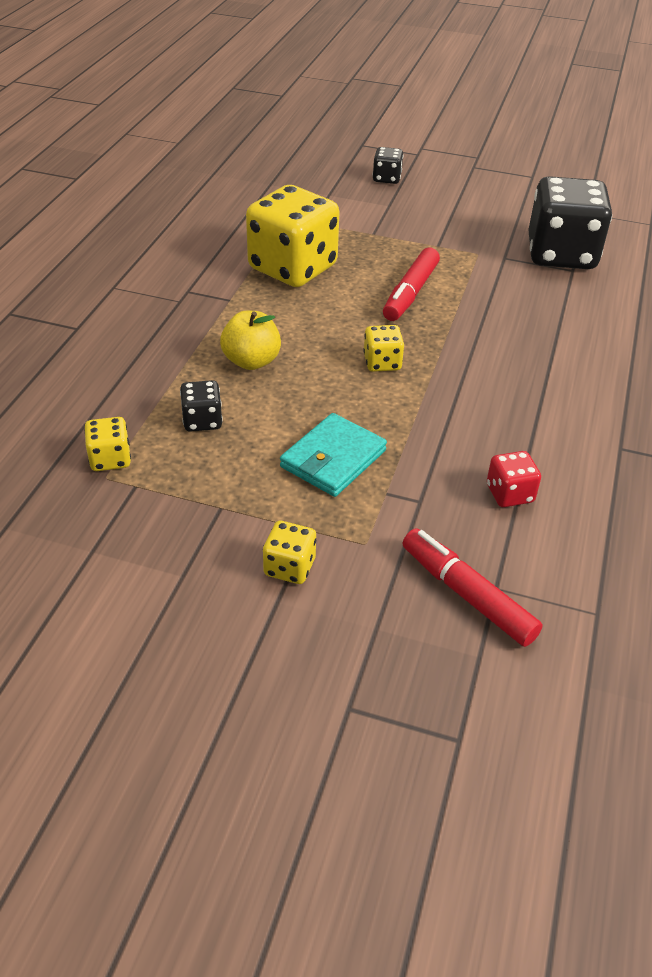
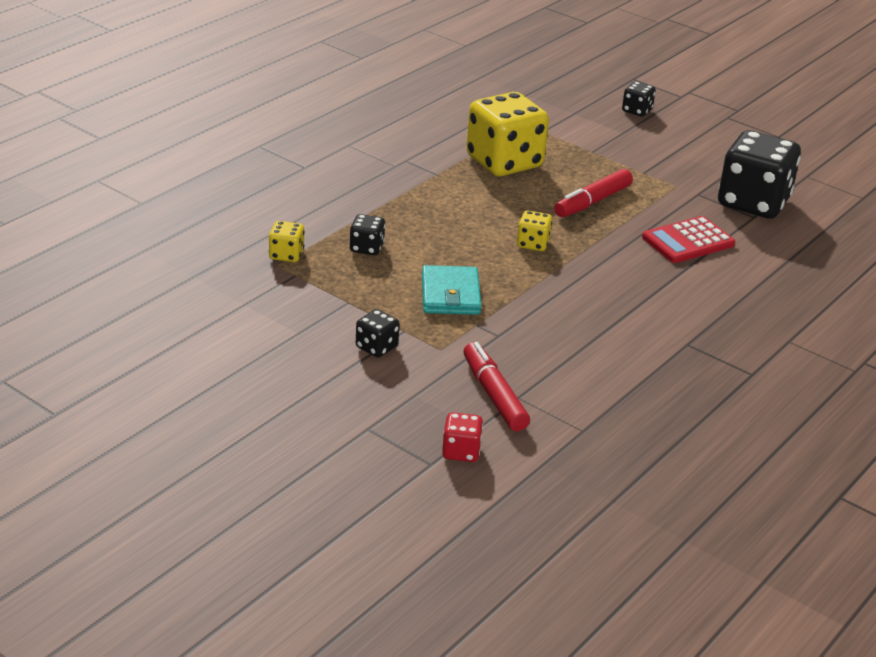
camera: 20 degrees right, 10 degrees down
(251, 361) = (428, 219): yellow apple -> none
(289, 567) = (376, 347): yellow dice -> black dice
(333, 459) = (450, 294): turquoise wallet -> turquoise wallet turned 60 degrees counterclockwise
(509, 494) = (572, 348): red dice -> red dice (461, 451)
(532, 316) = (688, 241): none -> red calculator

